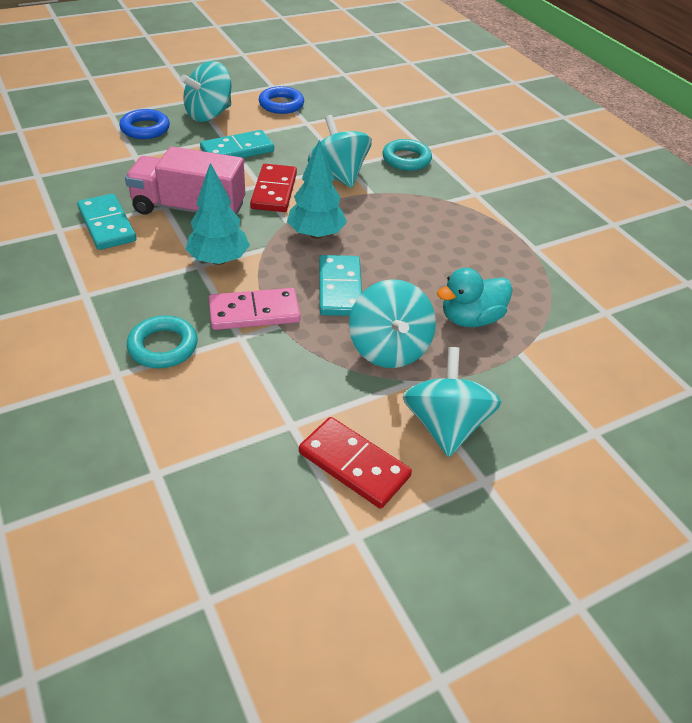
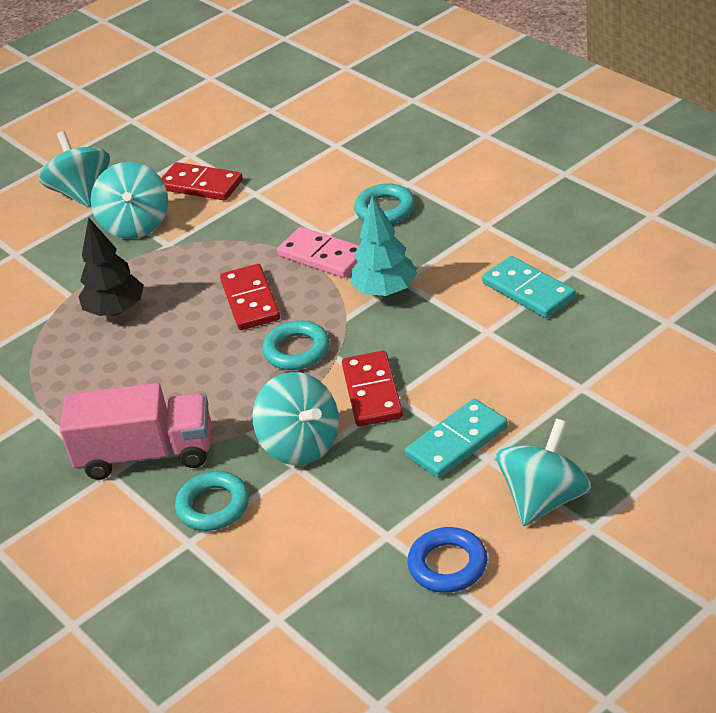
camera: 175 degrees right, 5 degrees down
(145, 128) = (611, 438): blue ring -> none
(189, 208) = (456, 336): pink truck -> pink truck (146, 454)
(254, 312) = (323, 256): pink domino -> pink domino turned 60 degrees clockwise
(316, 234) = (297, 350): turquoise tree -> turquoise ring
(339, 288) = (250, 300): turquoise domino -> red domino
(389, 348) = (190, 263): turquoise spinning top -> turquoise spinning top (82, 193)
(470, 318) = (116, 310): turquoise duck -> black tree

